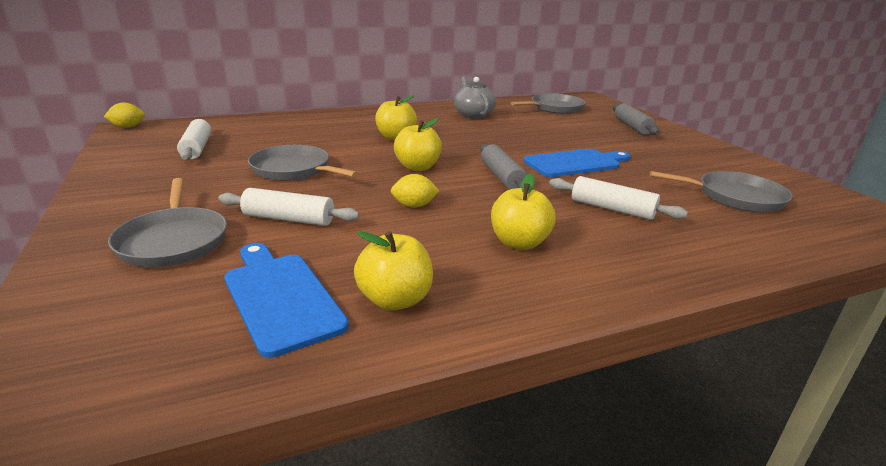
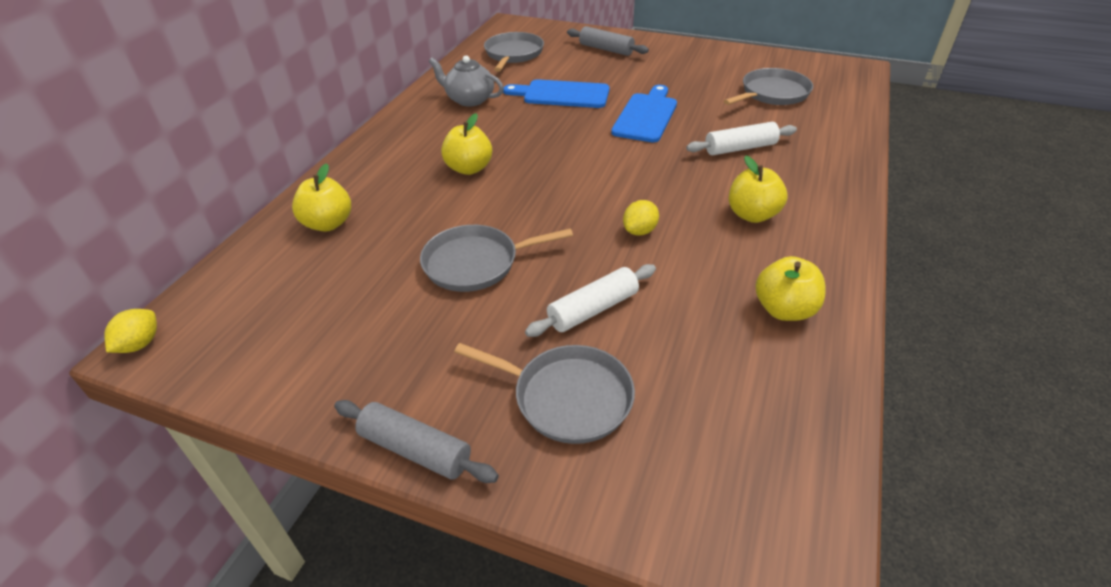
camera: 45 degrees left, 15 degrees up
(197, 148) = (316, 308): white rolling pin -> none
(281, 297) = (734, 365): blue cutting board -> blue cutting board (562, 94)
(417, 167) = (560, 191): yellow apple -> yellow apple (328, 224)
(502, 177) = (632, 161): grey rolling pin -> grey rolling pin (415, 449)

